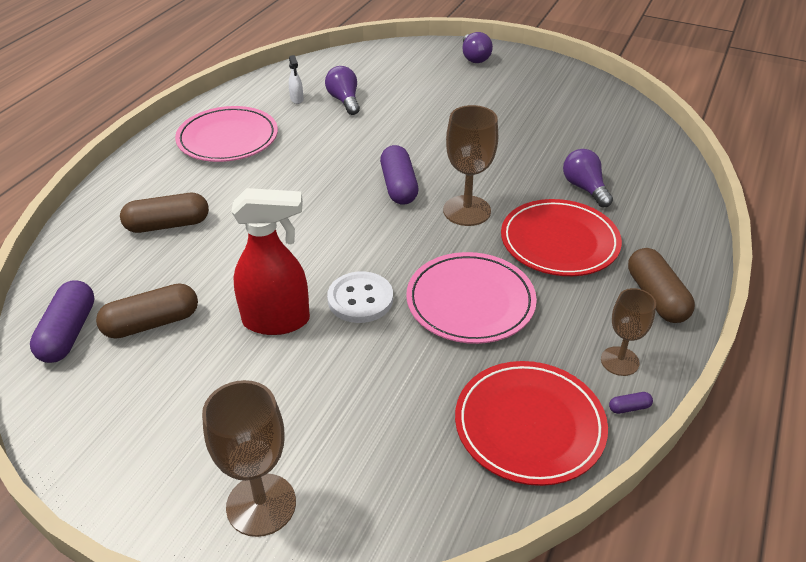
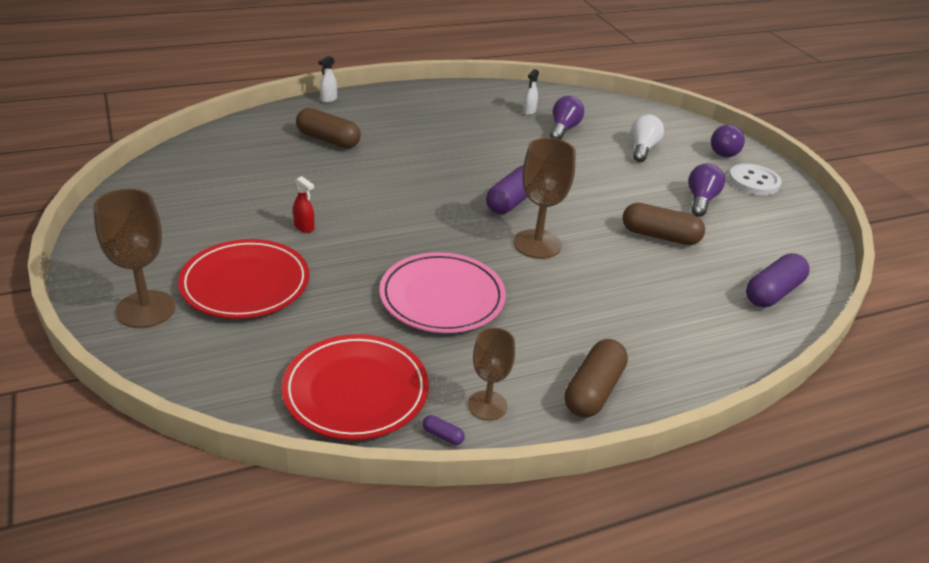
camera: 40 degrees right, 5 degrees down
(68, 333) = (192, 163): purple capsule -> purple capsule (773, 292)
(105, 184) = (329, 99): none -> white spray bottle
(152, 323) = (238, 185): brown capsule -> brown capsule (660, 236)
(228, 138) = (442, 112): pink plate -> none
(277, 321) = (304, 227): red spray bottle -> red spray bottle, size x0.42
(360, 299) = (372, 248): white button -> white button (754, 181)
(421, 86) = (643, 149): none -> white light bulb
(559, 242) = (576, 306): red plate -> red plate (245, 283)
(584, 188) = (664, 287): purple light bulb -> purple light bulb (701, 200)

